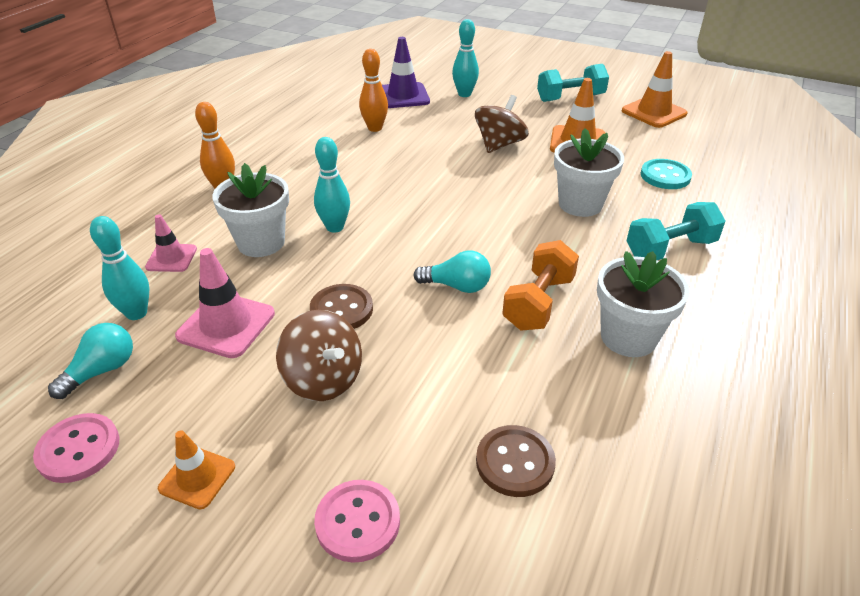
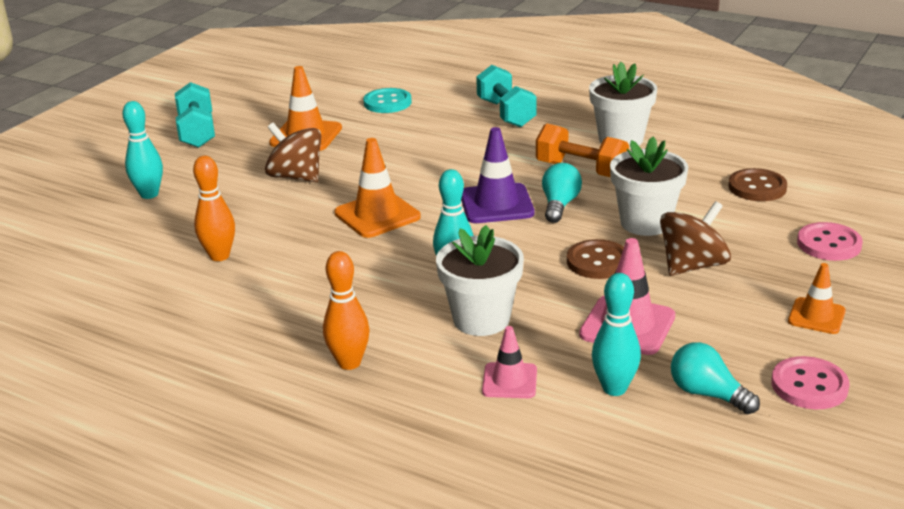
camera: 85 degrees left, 10 degrees down
(403, 96) = (129, 237): purple traffic cone -> purple traffic cone (496, 204)
(580, 204) = (430, 143): white flower pot -> white flower pot (645, 223)
(654, 112) = (255, 94): orange traffic cone -> orange traffic cone (377, 215)

